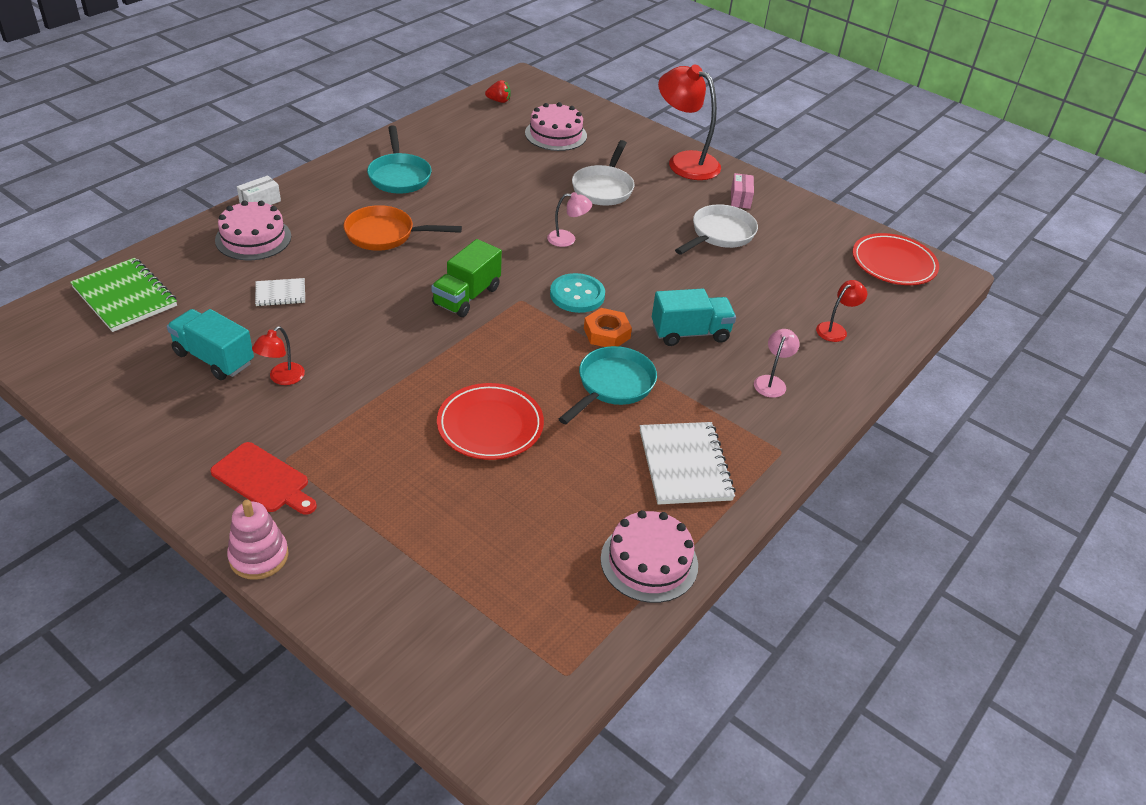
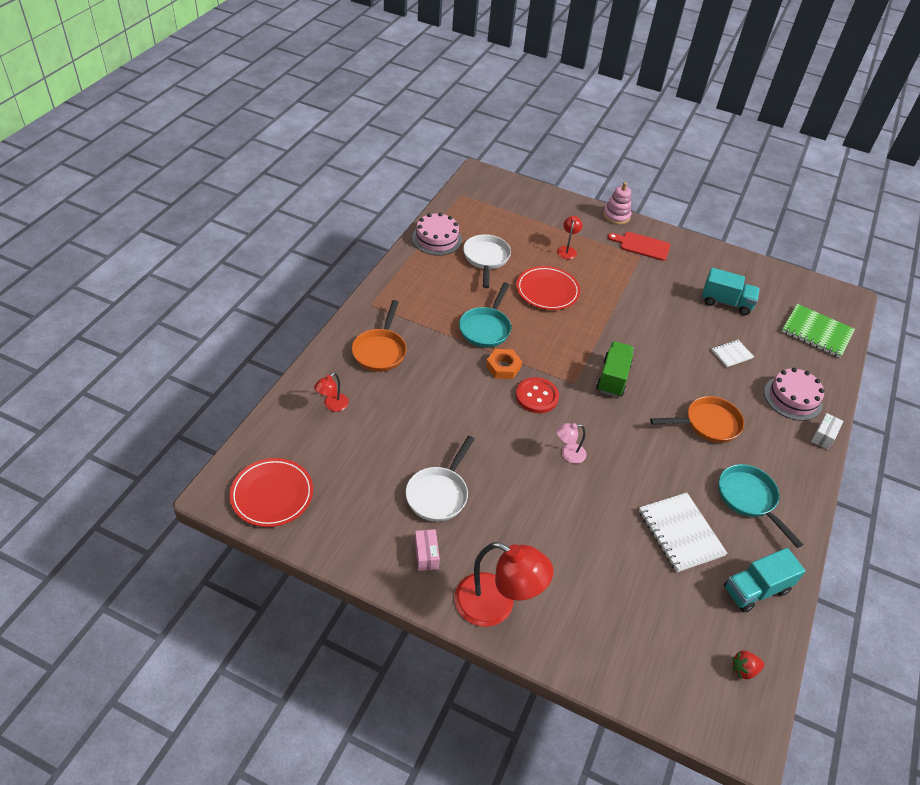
camera: 165 degrees right, 5 degrees up
(282, 378) = (679, 297): red lamp -> red lamp (567, 250)
(555, 134) = (649, 616): pink cake -> none
(577, 295) = (536, 396): turquoise button -> red button
(603, 188) = (564, 533): white pan -> white pan (486, 259)
(684, 465) = (429, 287): white notebook -> white notebook (680, 533)
(690, 333) = (444, 379): turquoise truck -> turquoise truck (756, 590)
(771, 382) = (380, 350): pink lamp -> orange pan

